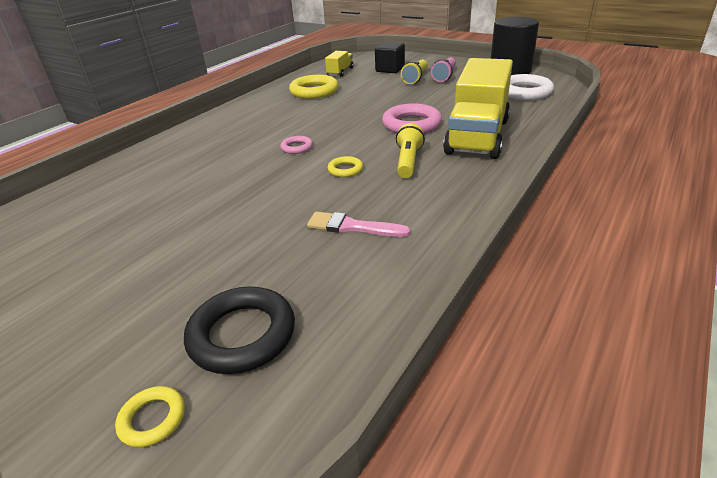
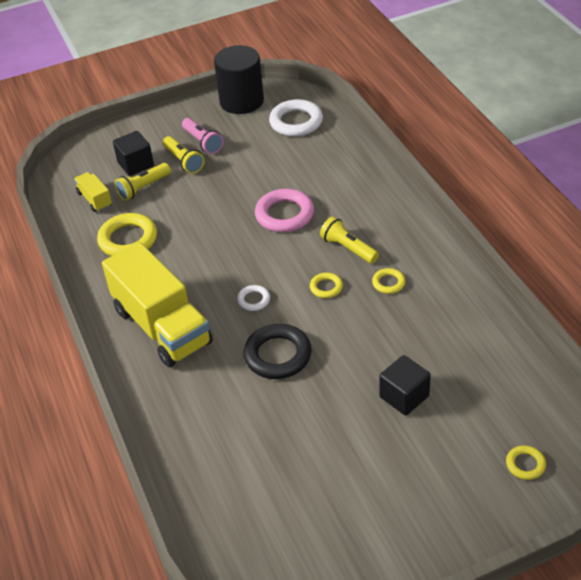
camera: 55 degrees left, 10 degrees up
(228, 264) = (404, 396): none -> black cube
(242, 335) = (484, 409): black ring -> black ring (277, 355)
(297, 147) = (253, 300): pink ring -> white ring
(352, 227) = (412, 318): pink brush -> none
(370, 78) = (143, 188): none -> yellow flashlight
(387, 196) = (388, 283): none -> yellow ring
(477, 136) = (346, 193): yellow truck -> yellow truck (162, 326)

